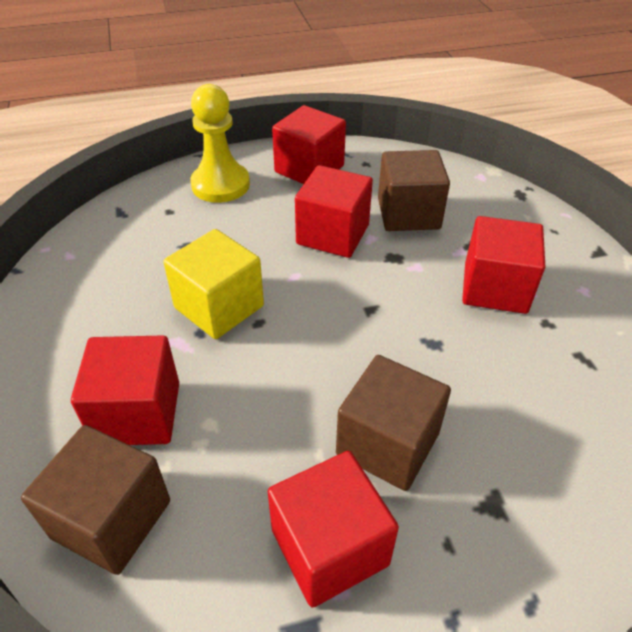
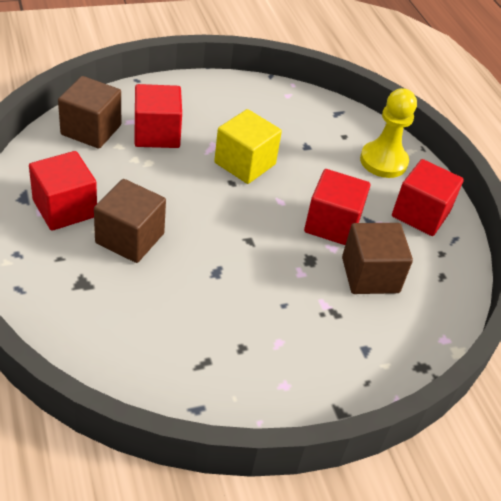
camera: 80 degrees right, 0 degrees up
(495, 288) = (279, 320): red cube -> none

